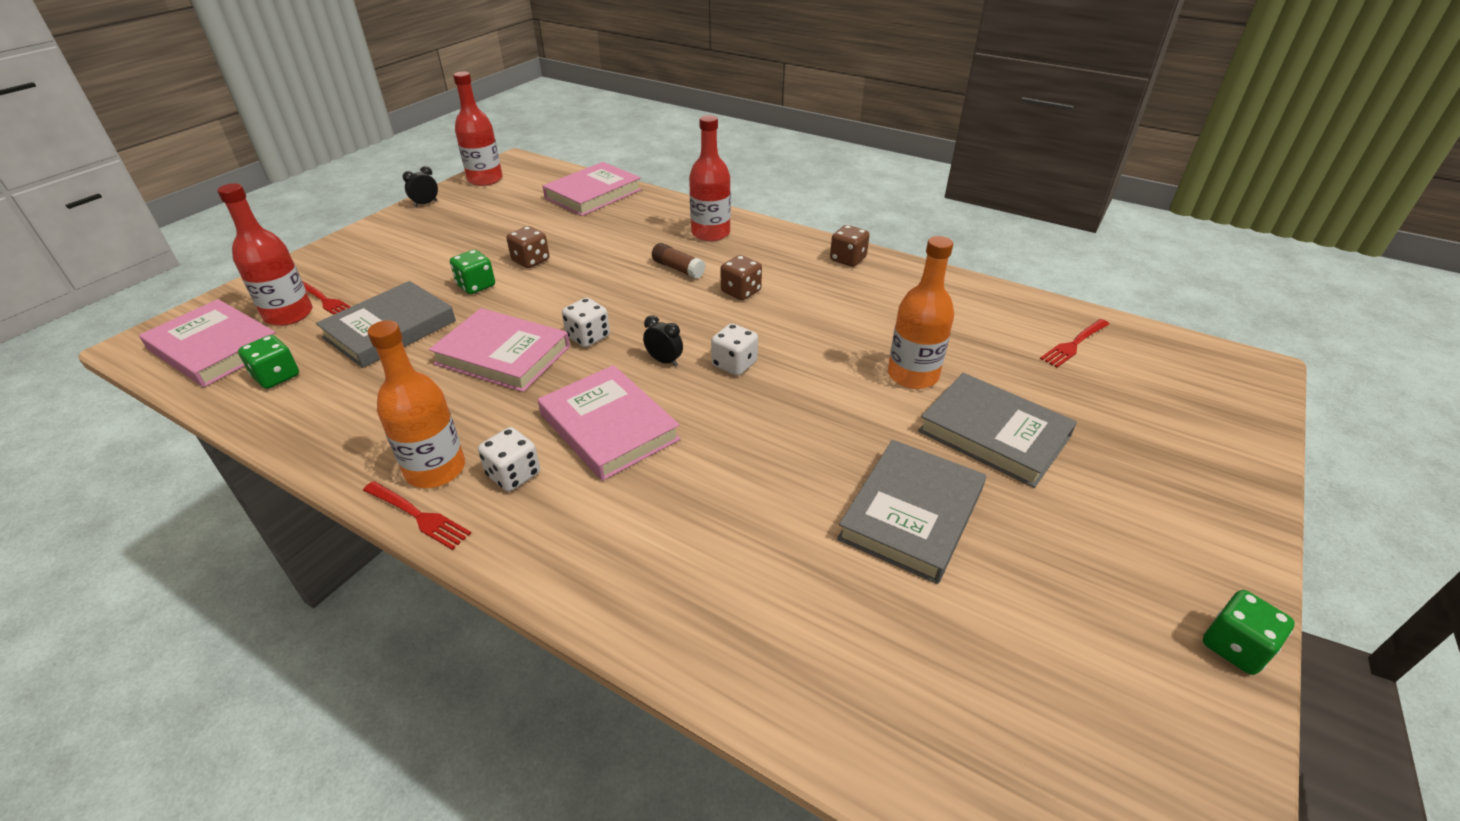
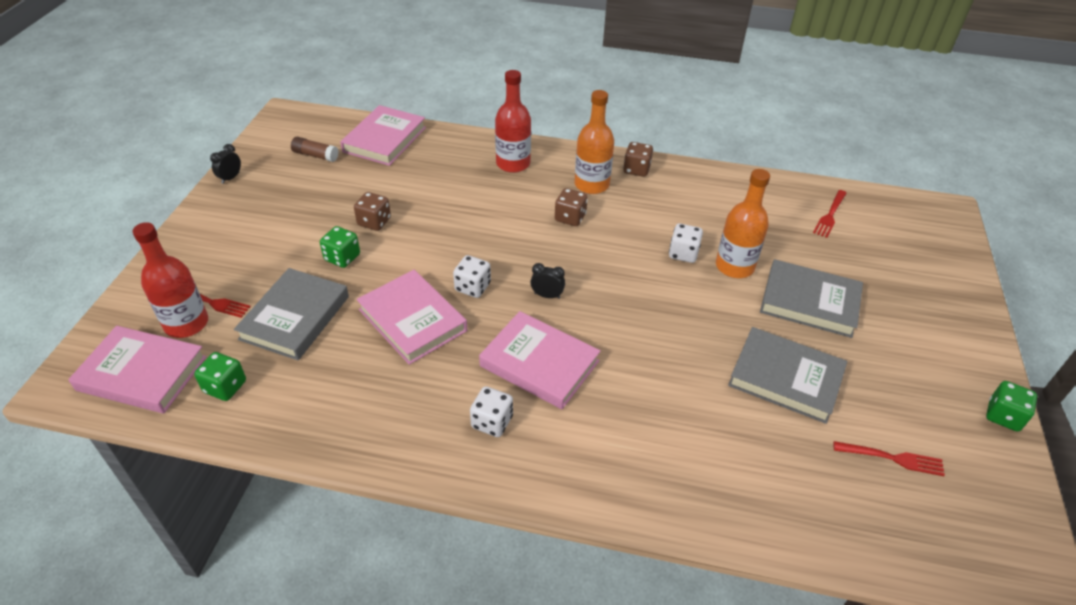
camera: 20 degrees left, 5 degrees up
(418, 516) = (441, 475): red fork -> red fork (892, 458)
(435, 469) = (427, 434): orange bottle -> orange bottle (591, 185)
(485, 179) = (270, 140): red bottle -> none
(503, 355) = (412, 320): pink book -> pink book turned 45 degrees clockwise
(678, 269) = (507, 205): brown glue stick -> brown glue stick (315, 155)
(734, 364) = (602, 286): white dice -> white dice (683, 253)
(911, 514) = (785, 378): grey book -> grey book turned 75 degrees counterclockwise

